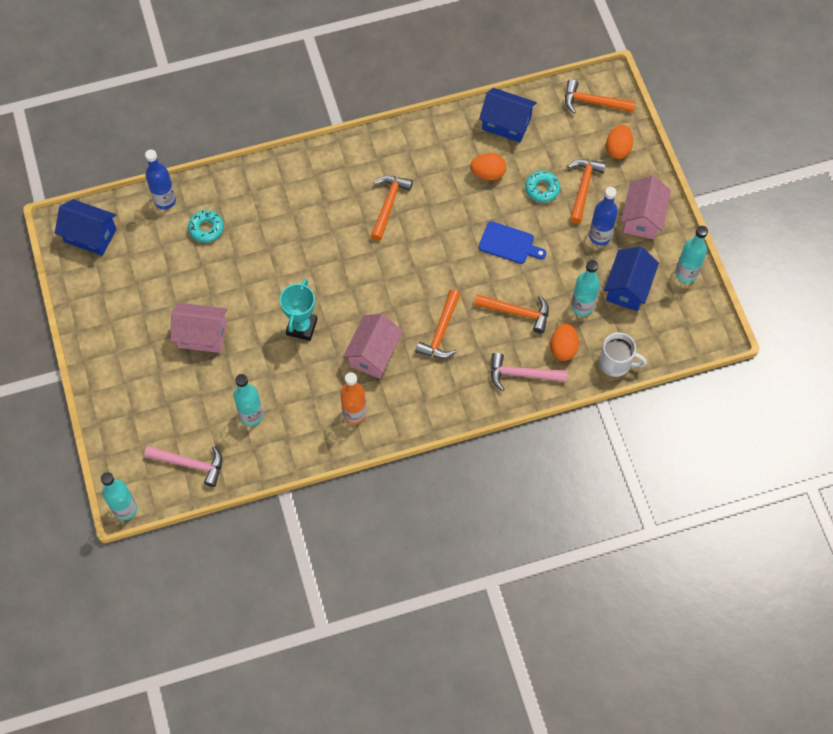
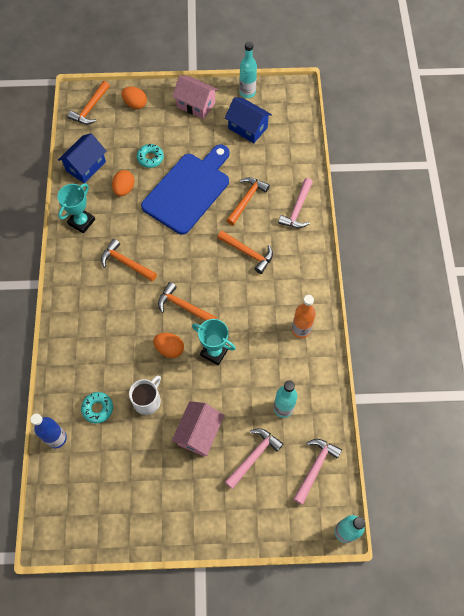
camera: 75 degrees left, 0 degrees up
(90, 235) = (68, 513): blue house -> none
(189, 397) = (254, 456): none -> pink hammer
(373, 354) = (253, 304): pink house -> none
(428, 143) = (81, 222): none -> turquoise trophy
(509, 244) = (188, 190): blue cutting board -> blue cutting board, size x2.11
(563, 348) = (283, 178): orange egg -> orange egg (169, 349)
(582, 306) = (254, 158): turquoise bottle -> none
(583, 188) = (159, 133): orange hammer -> orange hammer (183, 306)
(600, 236) = (202, 133): blue bottle -> none
(616, 363) = (303, 150): white mug -> white mug (147, 400)

